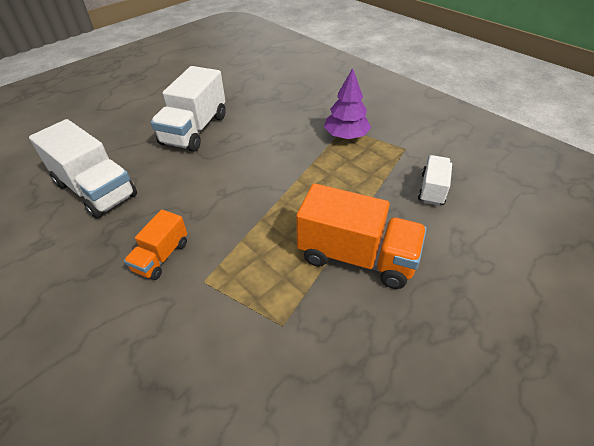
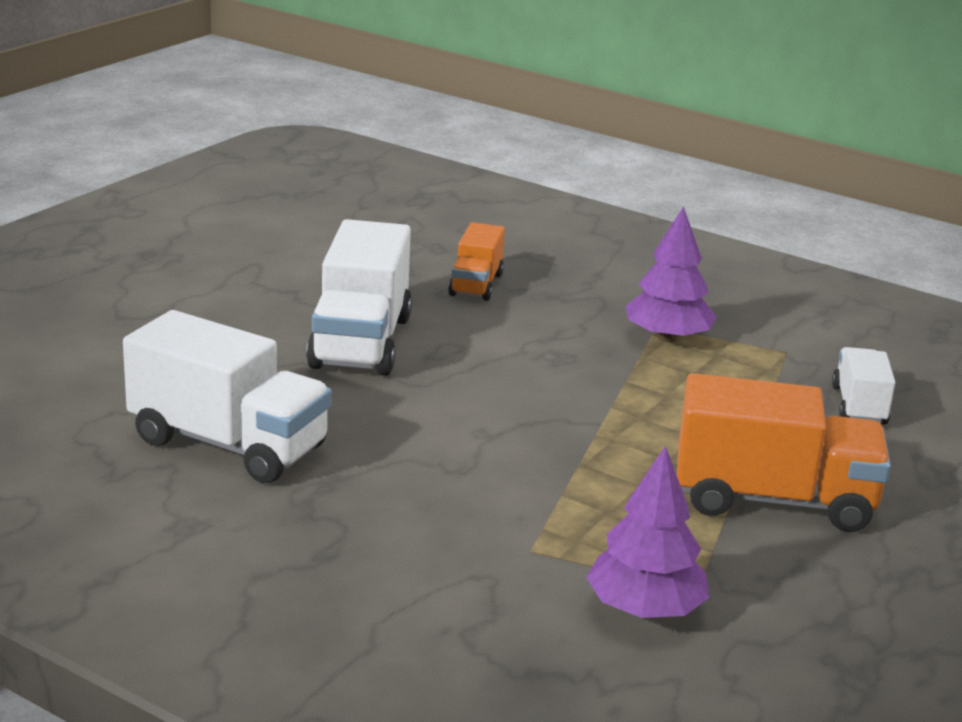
camera: 15 degrees left, 20 degrees down
(161, 256) = (432, 525): orange truck -> orange truck (476, 285)
(244, 339) = (645, 609): none -> purple tree

